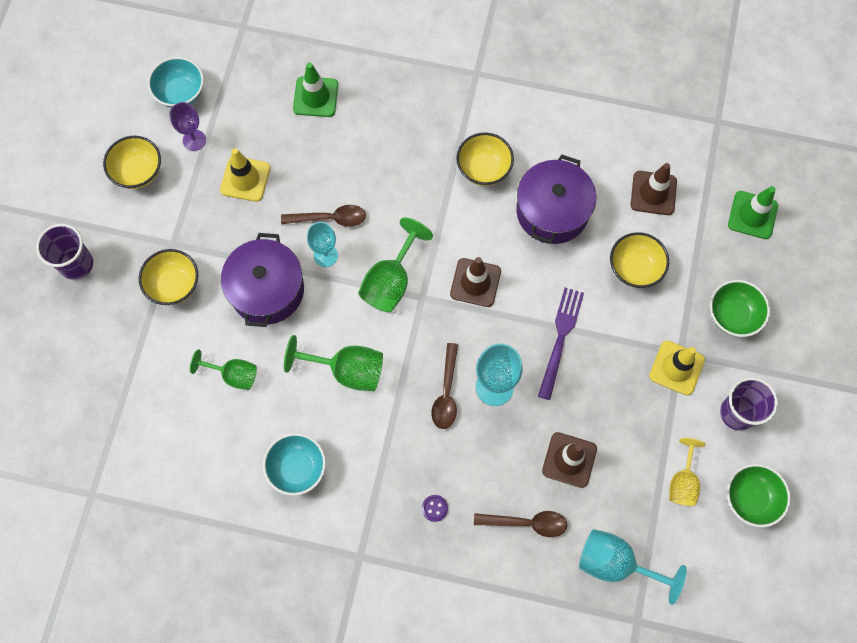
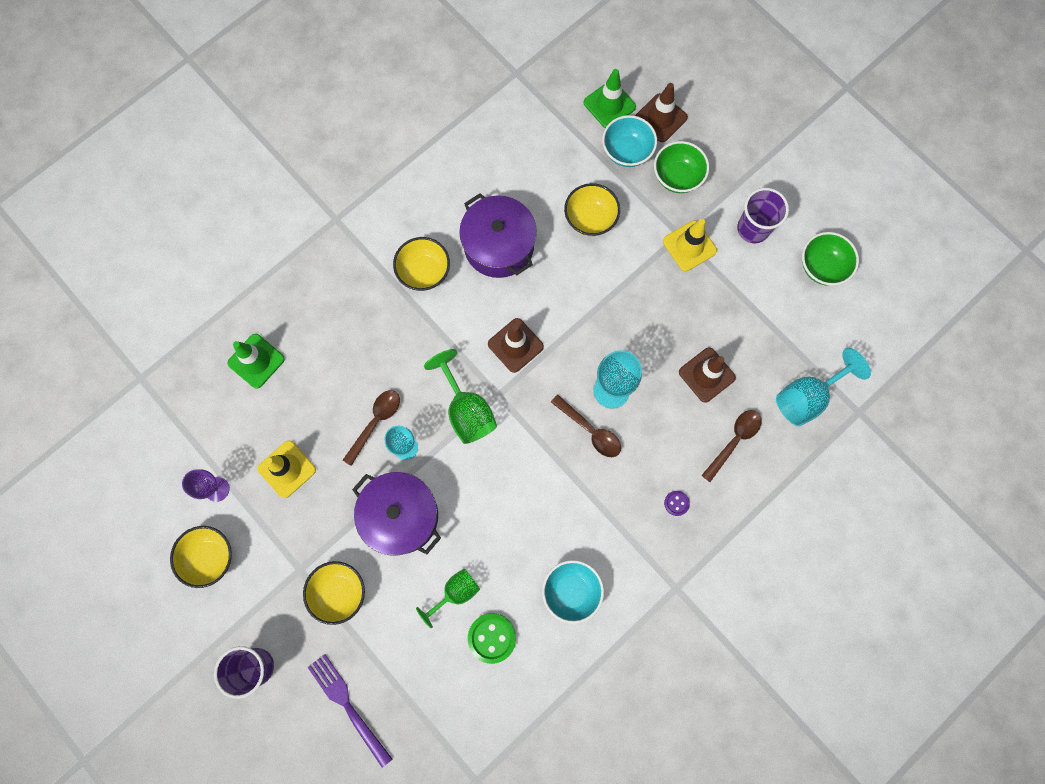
camera: 55 degrees left, 5 degrees up
(181, 93) = (163, 472): turquoise bowl -> turquoise bowl (627, 151)
(215, 429) = (492, 637): none -> green button
(347, 370) = (517, 496): green goblet -> none
(560, 338) = (607, 313): purple fork -> purple fork (348, 706)
(653, 193) = (539, 161): brown traffic cone -> brown traffic cone (660, 118)
(682, 482) = (778, 305): yellow goblet -> none

